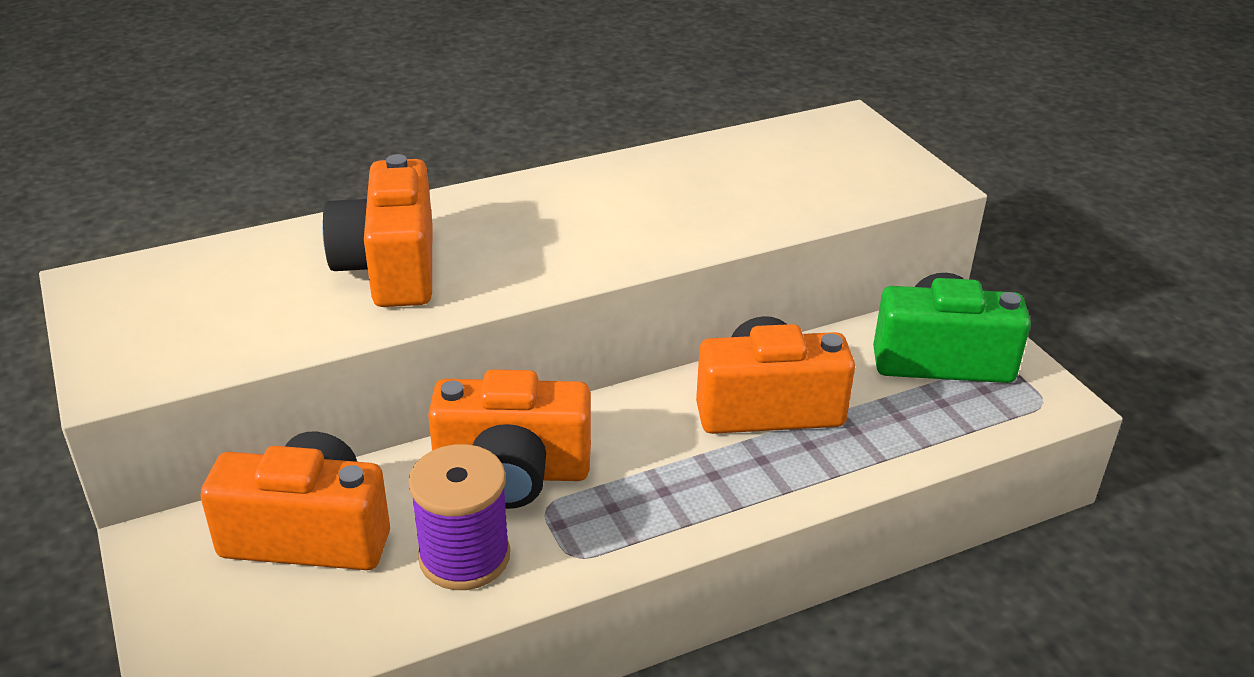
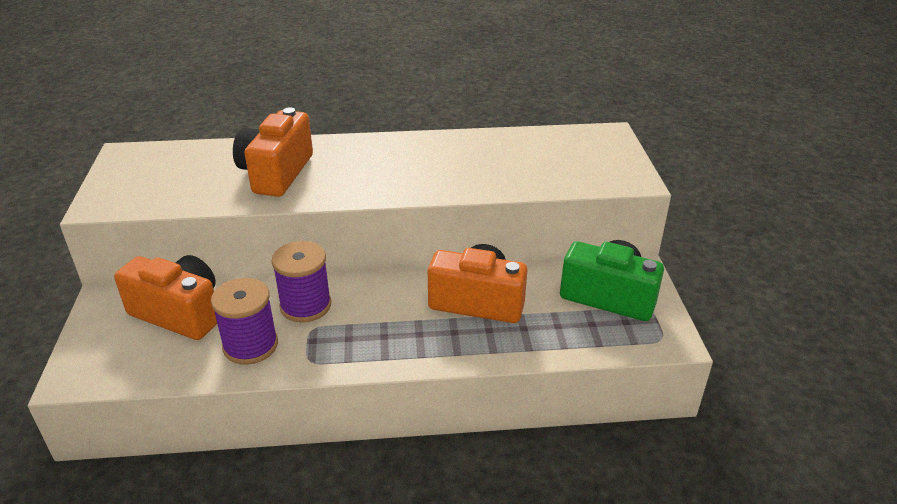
camera: 20 degrees right, 0 degrees up
(512, 473) = (305, 305): orange camera -> purple spool

